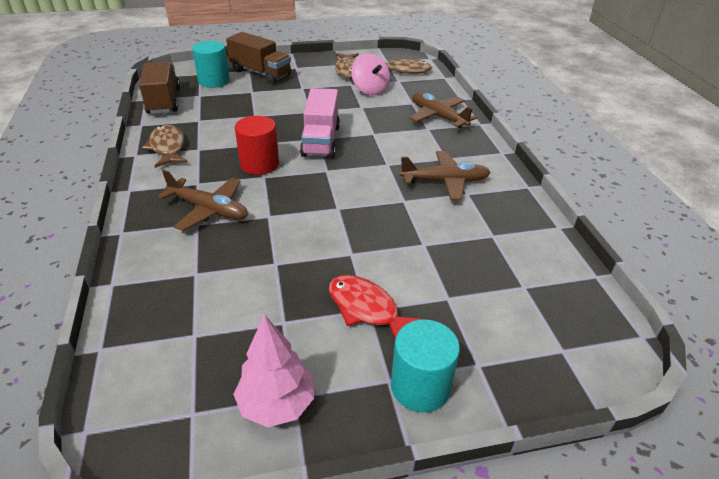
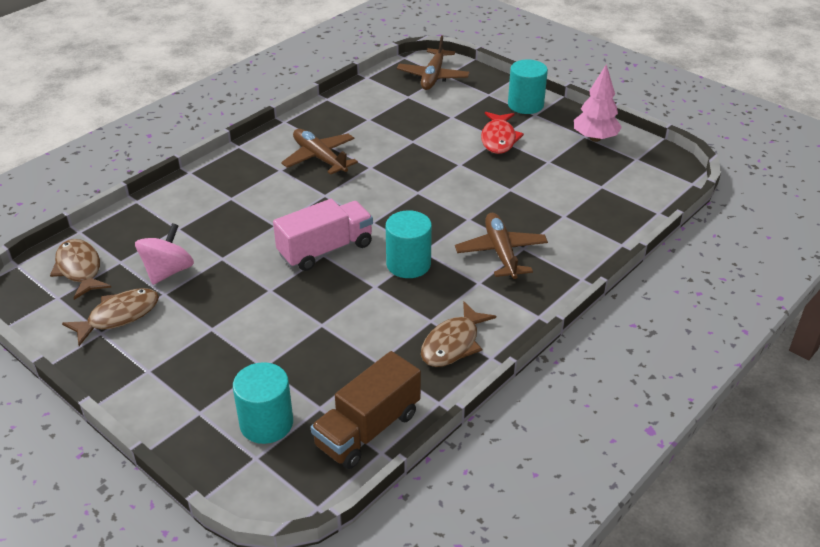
camera: 125 degrees left, 0 degrees up
(259, 164) = (408, 264): red cylinder -> turquoise cylinder
(260, 73) = (198, 393): brown truck -> none
(438, 116) = (196, 201): brown plane -> brown plane (433, 76)

